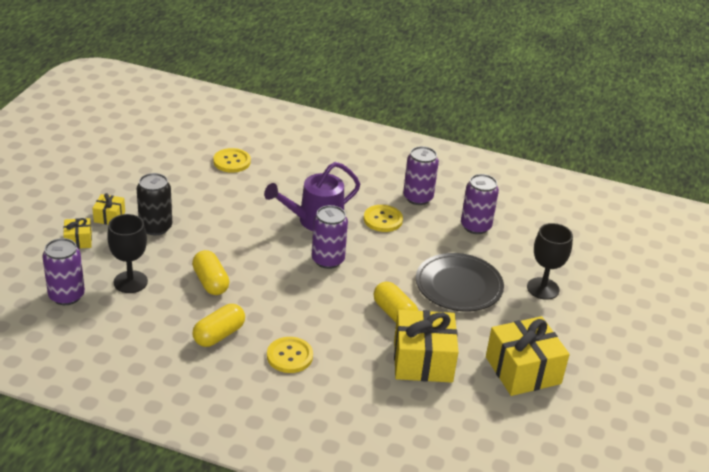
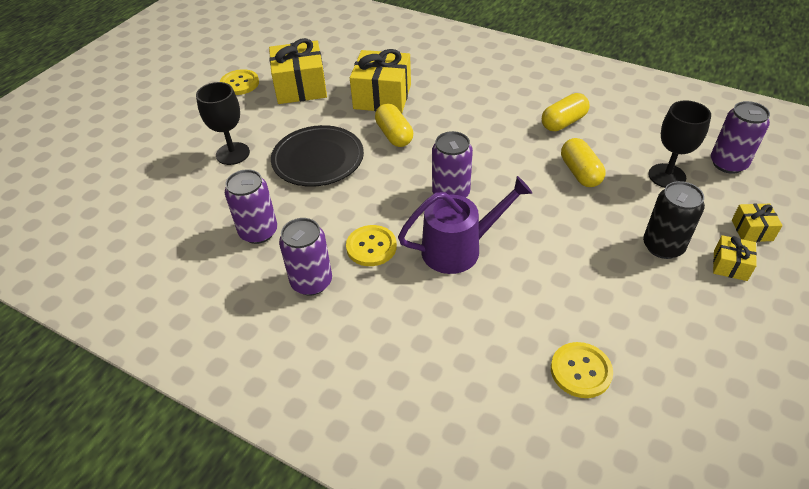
camera: 165 degrees left, 10 degrees up
(289, 356) = (498, 103): yellow button -> yellow button (239, 83)

